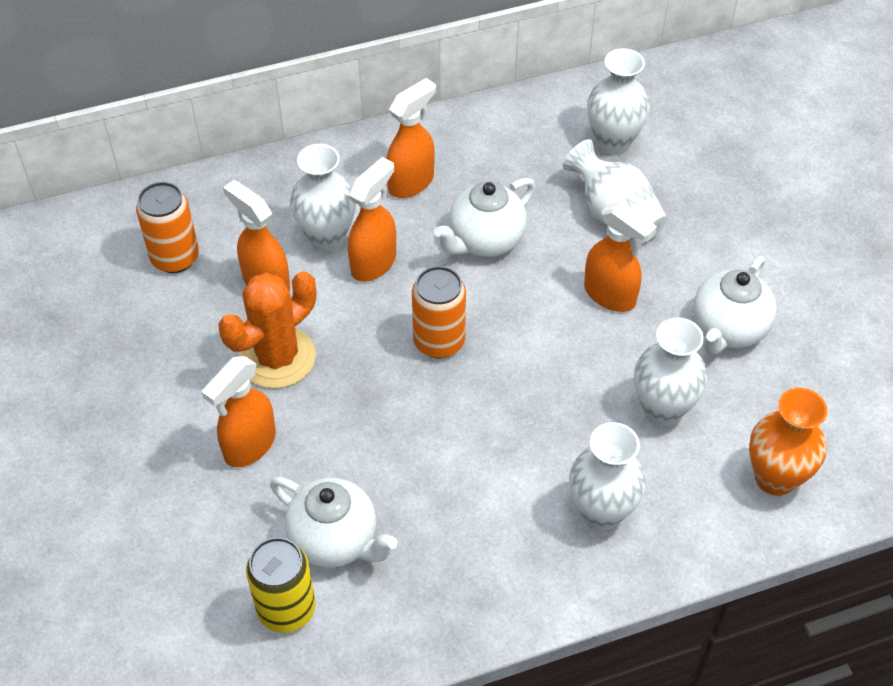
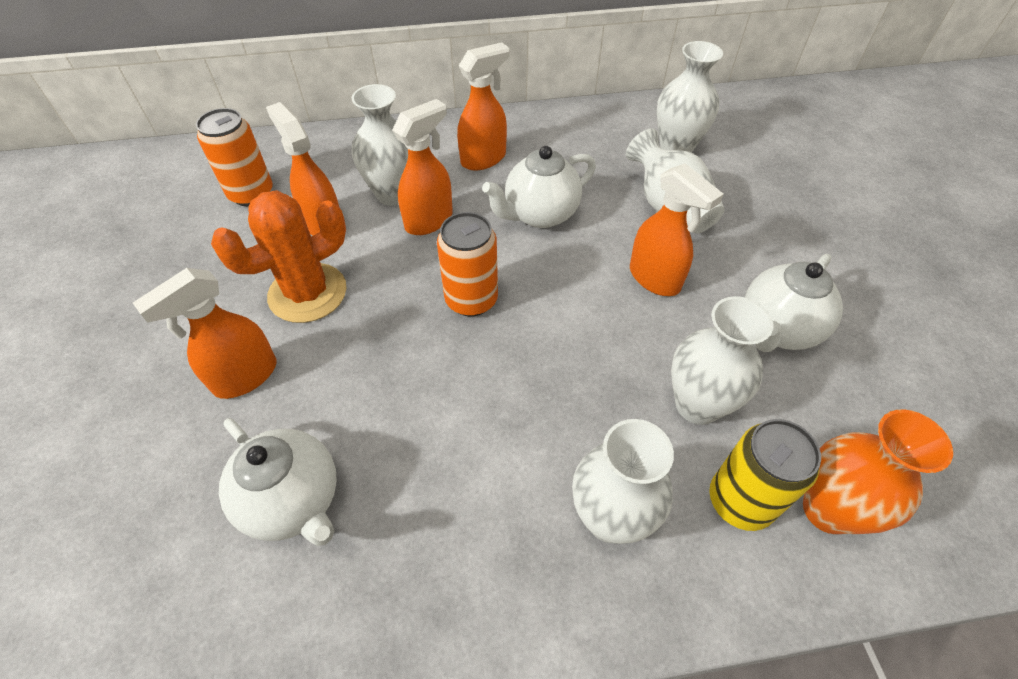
camera: 10 degrees right, 0 degrees up
(286, 609) = (206, 581): yellow can -> yellow can (740, 501)

